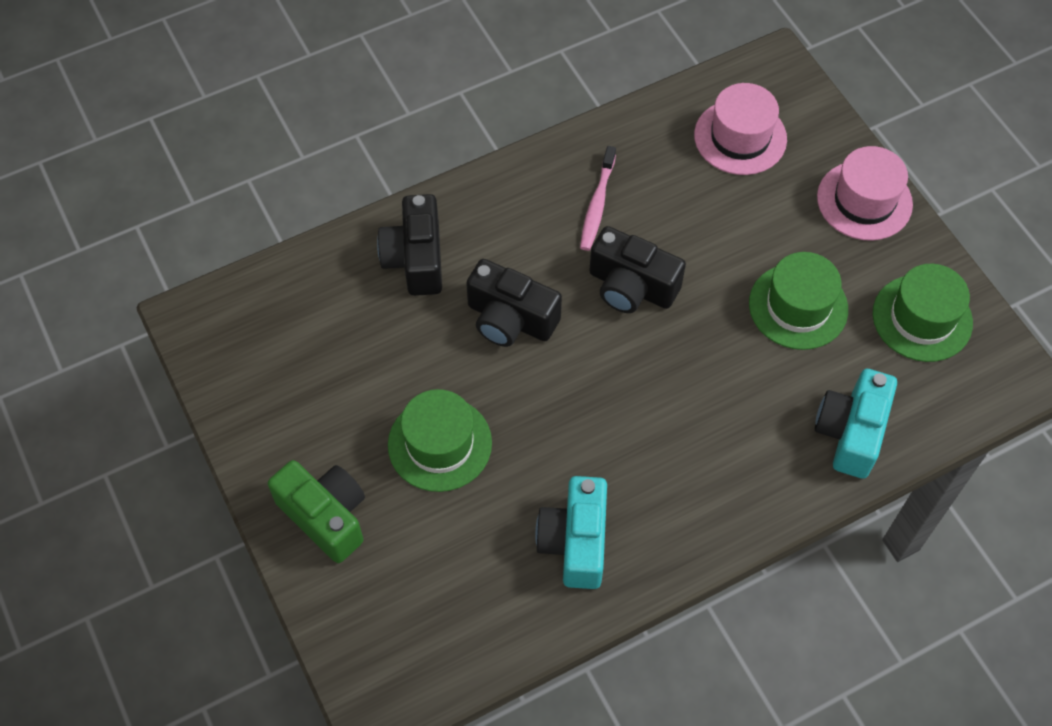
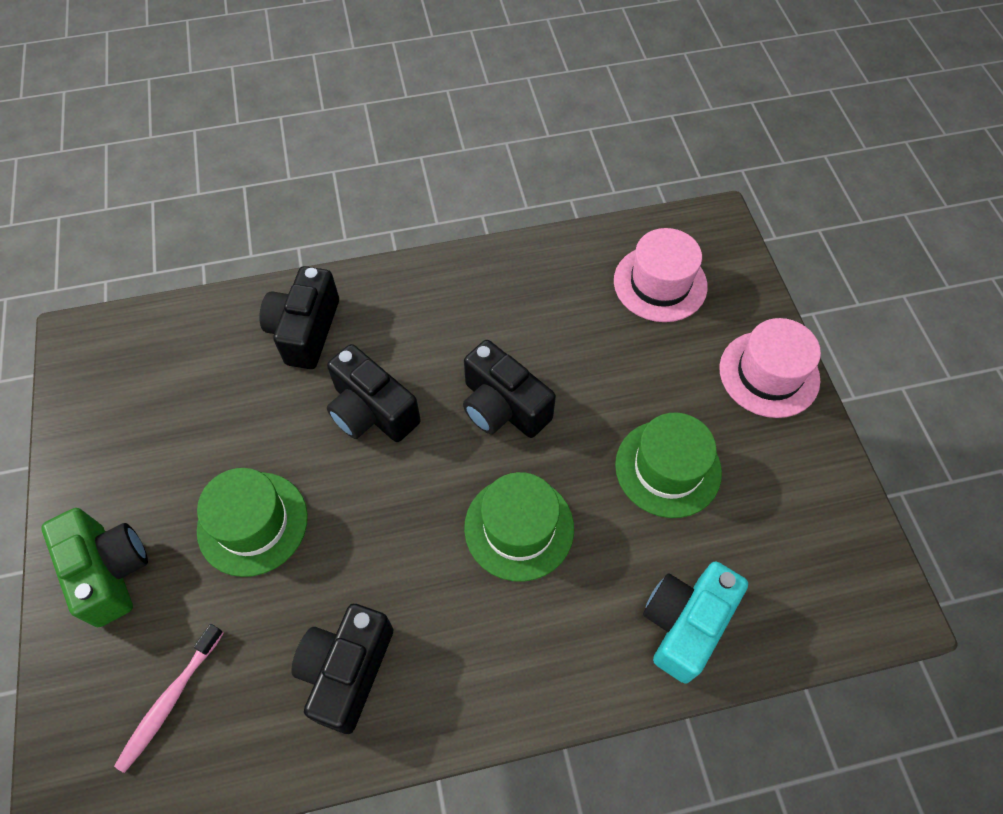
camera: 15 degrees right, 0 degrees up
(575, 542) = (347, 670): turquoise camera -> black camera
(597, 204) = (498, 317): pink toothbrush -> pink toothbrush (170, 701)
(922, 318) = (798, 513): green hat -> green hat (519, 527)

